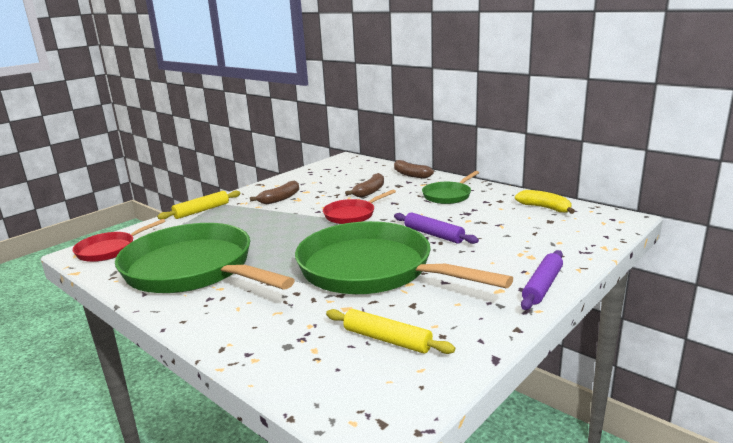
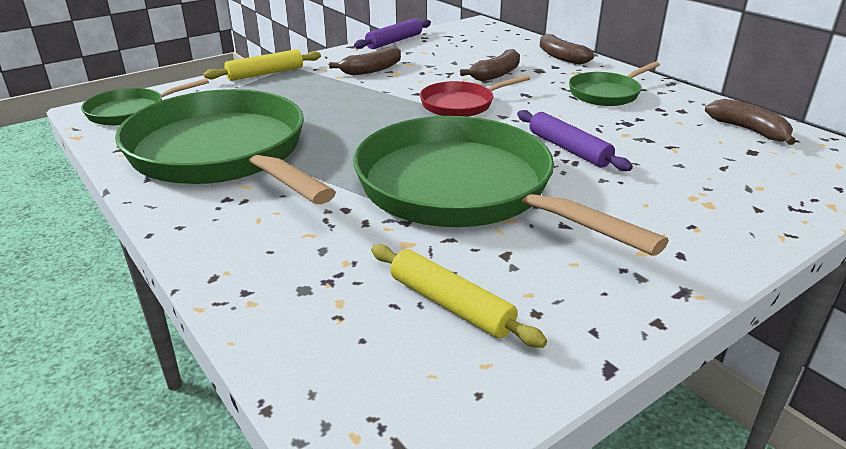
camera: 10 degrees right, 10 degrees up
(109, 250) = (131, 111): red pan -> green pan
(542, 286) = (716, 256): purple rolling pin -> purple rolling pin (394, 41)
(545, 208) = (749, 130): yellow banana -> brown banana

